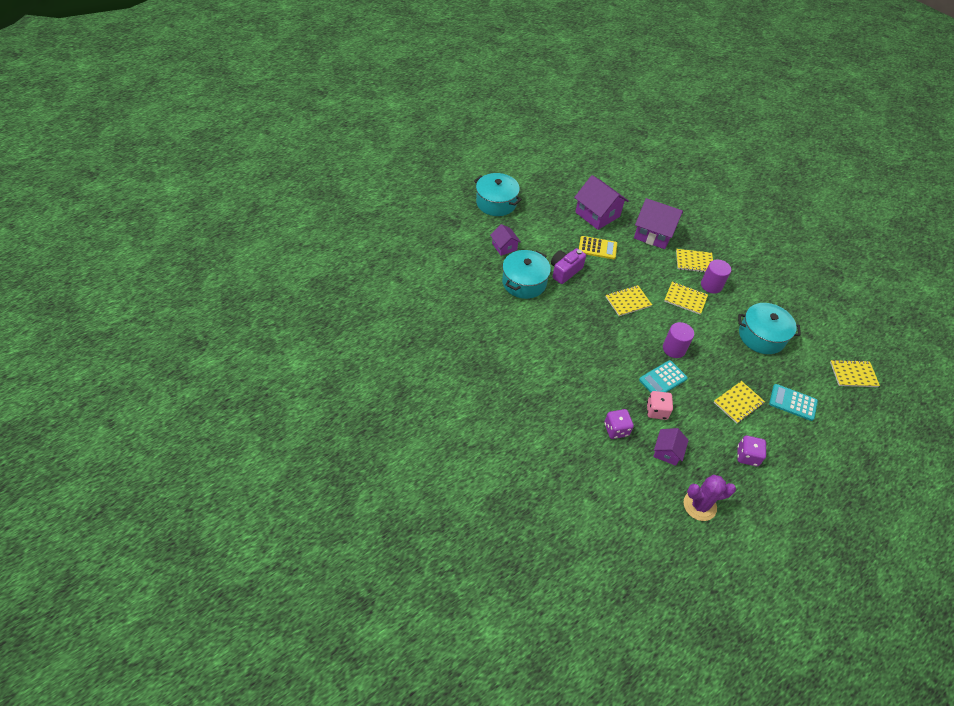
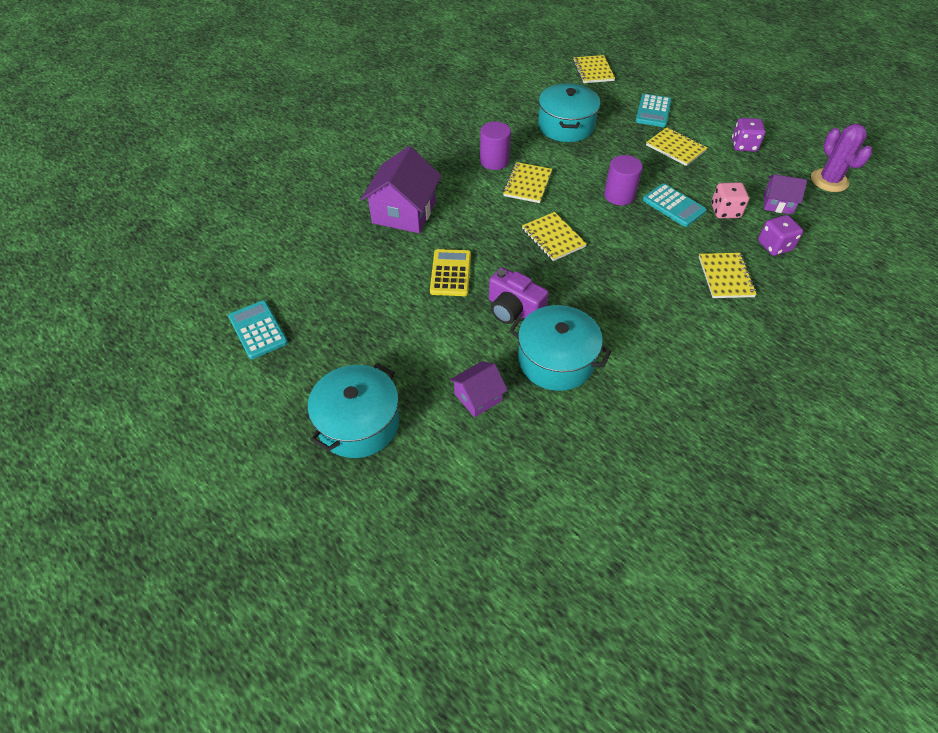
camera: 95 degrees left, 0 degrees up
(560, 172) = (258, 330): none -> turquoise calculator
(597, 214) = (370, 276): purple house -> none
(694, 262) = (454, 174): yellow notebook -> yellow notebook (725, 277)

